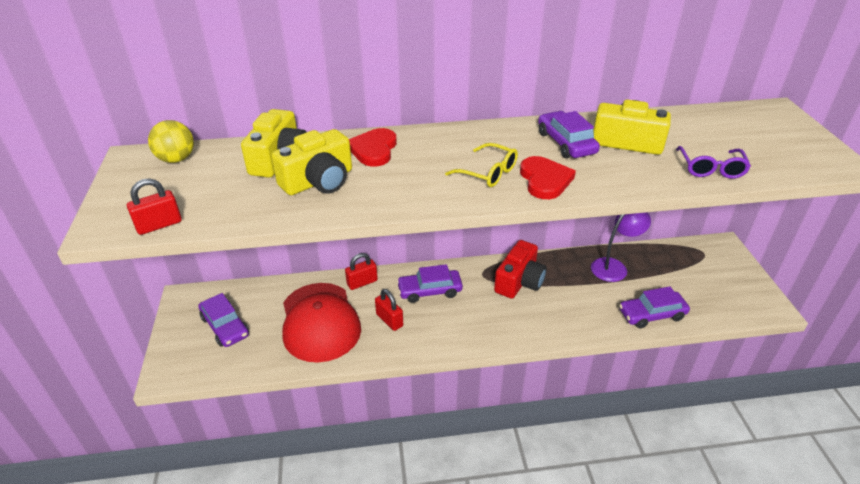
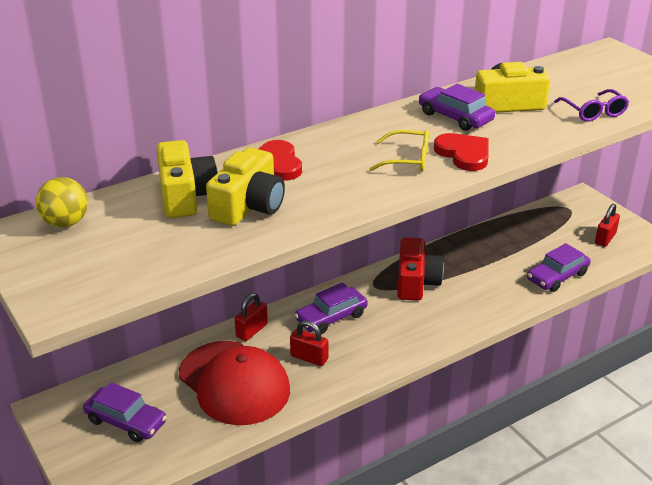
camera: 25 degrees left, 5 degrees down
(159, 225) = (119, 288): red padlock -> red padlock (605, 238)
(614, 266) = (497, 243): purple lamp -> none

